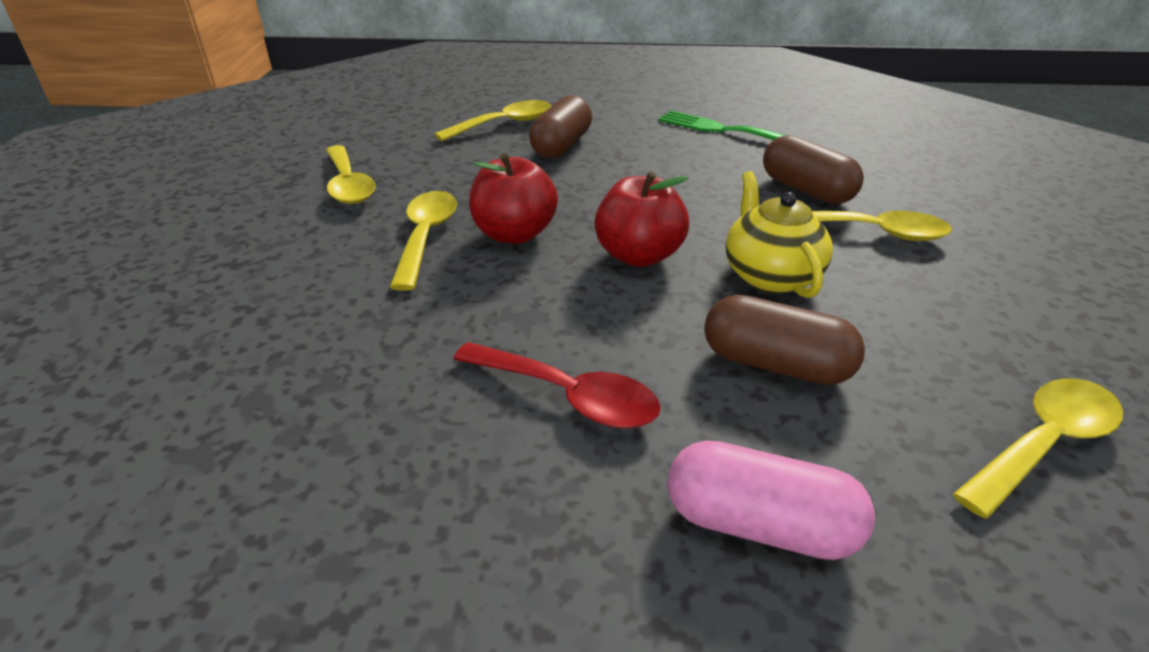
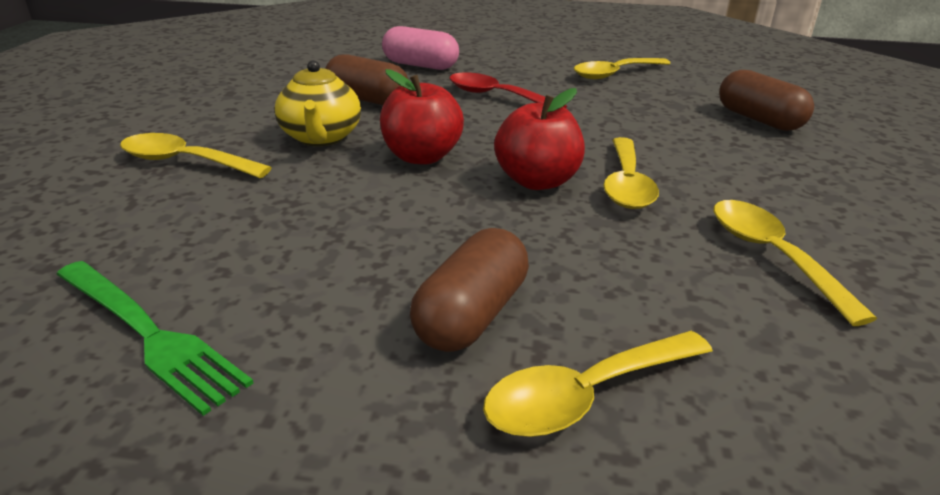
camera: 175 degrees left, 5 degrees down
(806, 190) = (182, 208): brown capsule -> brown capsule (759, 119)
(1043, 443) = (264, 73): yellow spoon -> yellow spoon (615, 74)

